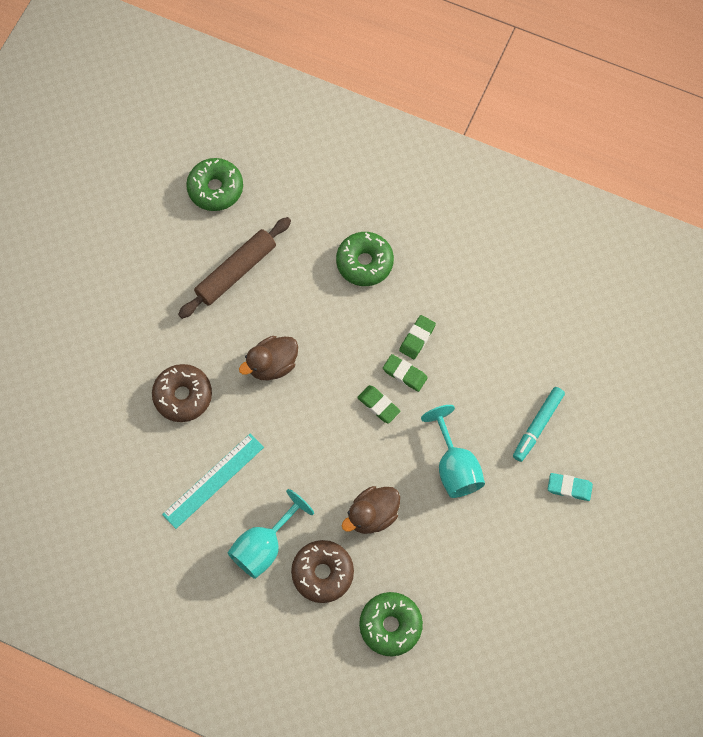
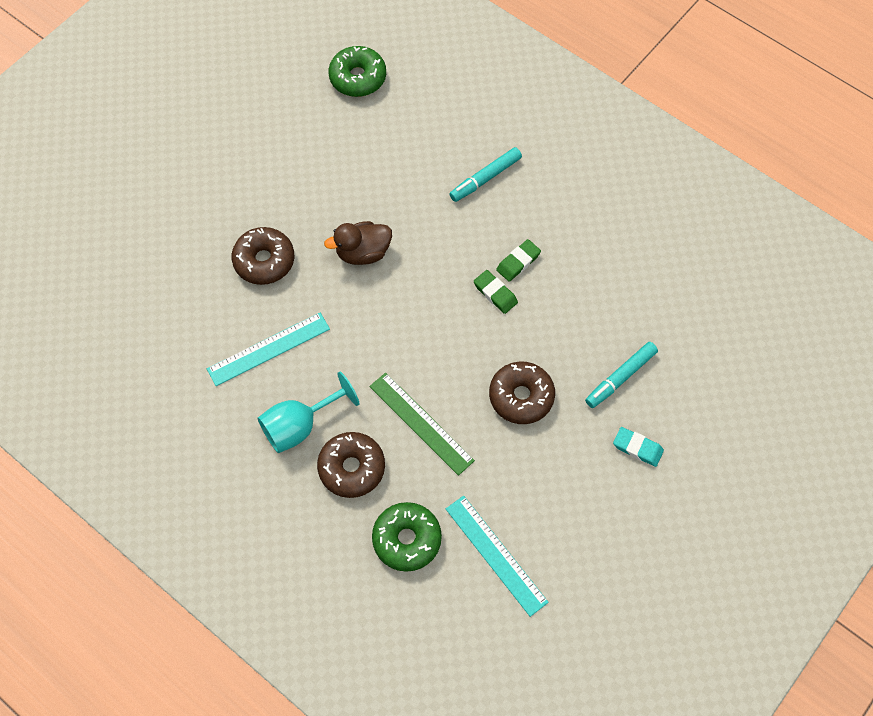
camera: 15 degrees right, 5 degrees down
(236, 271) = (354, 157): brown rolling pin -> none
(364, 263) = (485, 178): green donut -> turquoise marker
(372, 515) = (421, 423): brown duck -> green ruler
(378, 405) = (459, 317): green eraser -> none
(454, 467) = (521, 397): turquoise goblet -> brown donut
(472, 618) = (495, 555): none -> turquoise ruler

